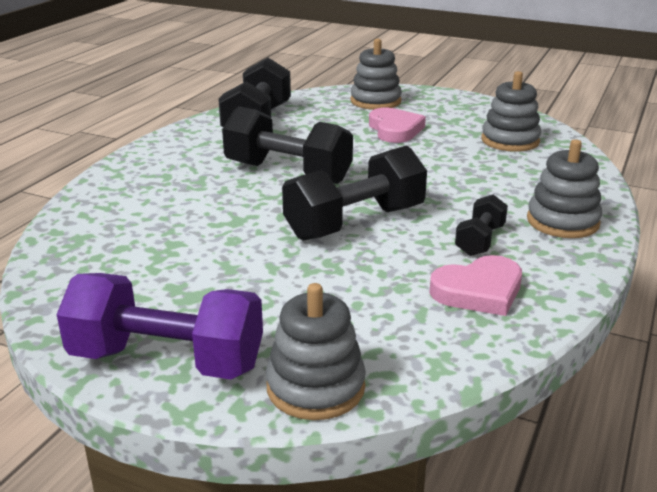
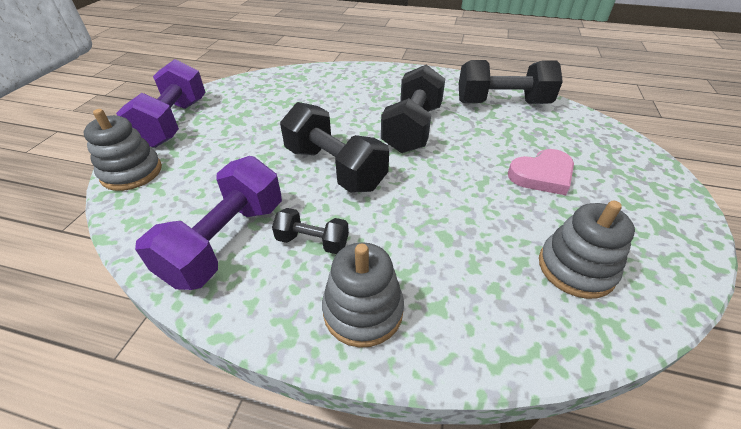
camera: 80 degrees right, 15 degrees up
(375, 101) = (611, 157): grey stacking toy -> none
(479, 291) = (226, 241): pink heart -> purple dumbbell

